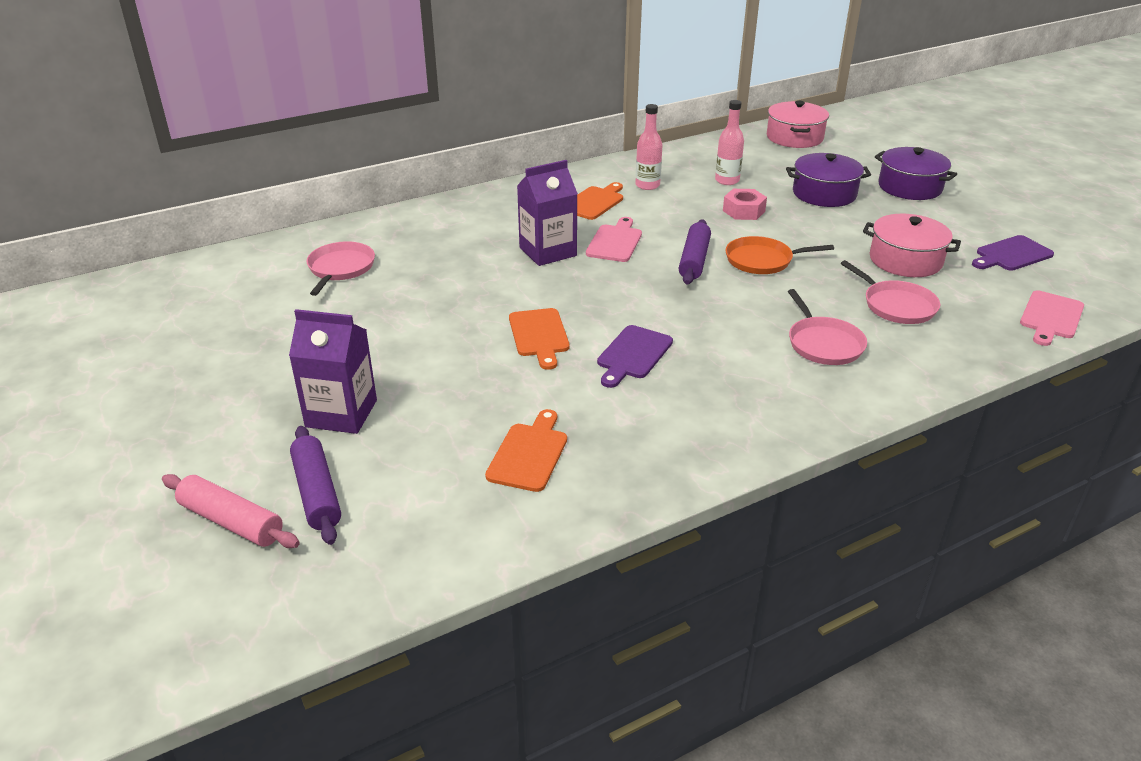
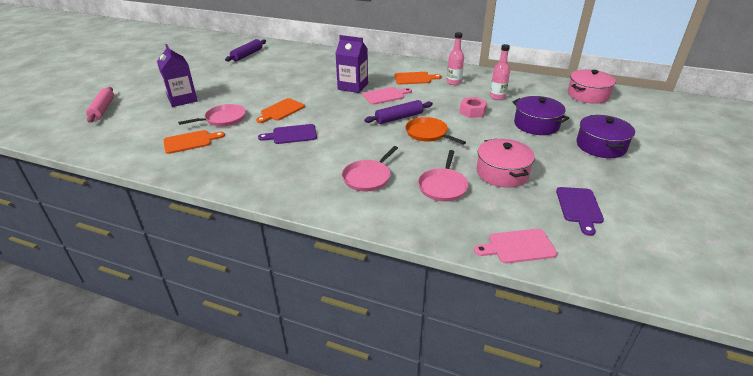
camera: 50 degrees right, 0 degrees up
(317, 493) = (130, 115): purple rolling pin -> purple rolling pin (247, 55)
(340, 268) = (280, 60): pink pan -> pink pan (223, 119)
(1011, 255) = (579, 207): purple cutting board -> purple cutting board turned 105 degrees counterclockwise

